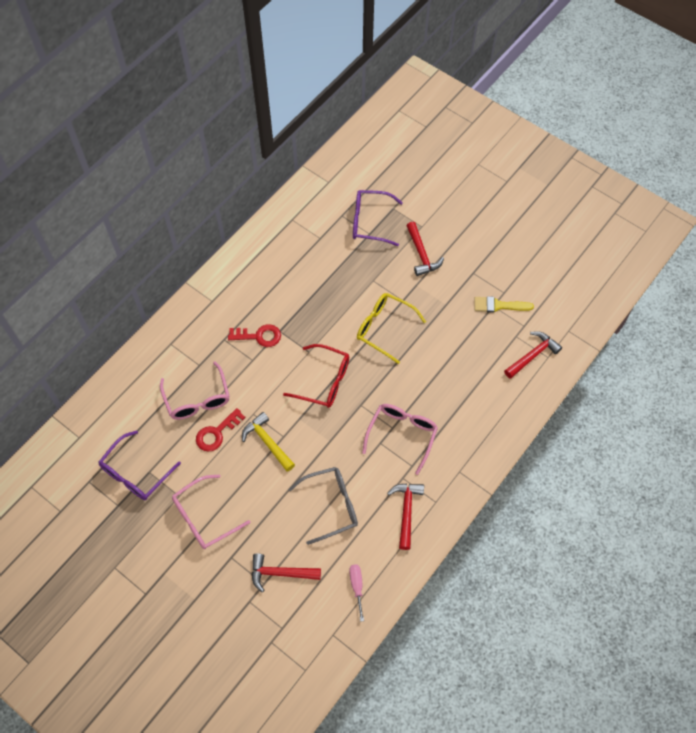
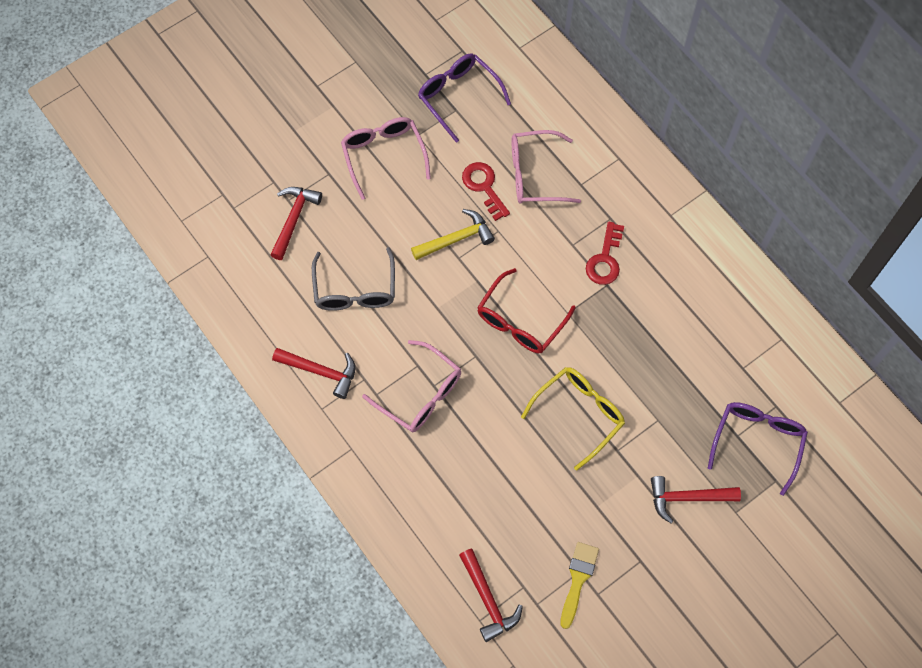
camera: 105 degrees right, 5 degrees up
(357, 587) = (251, 294): pink screwdriver -> none

